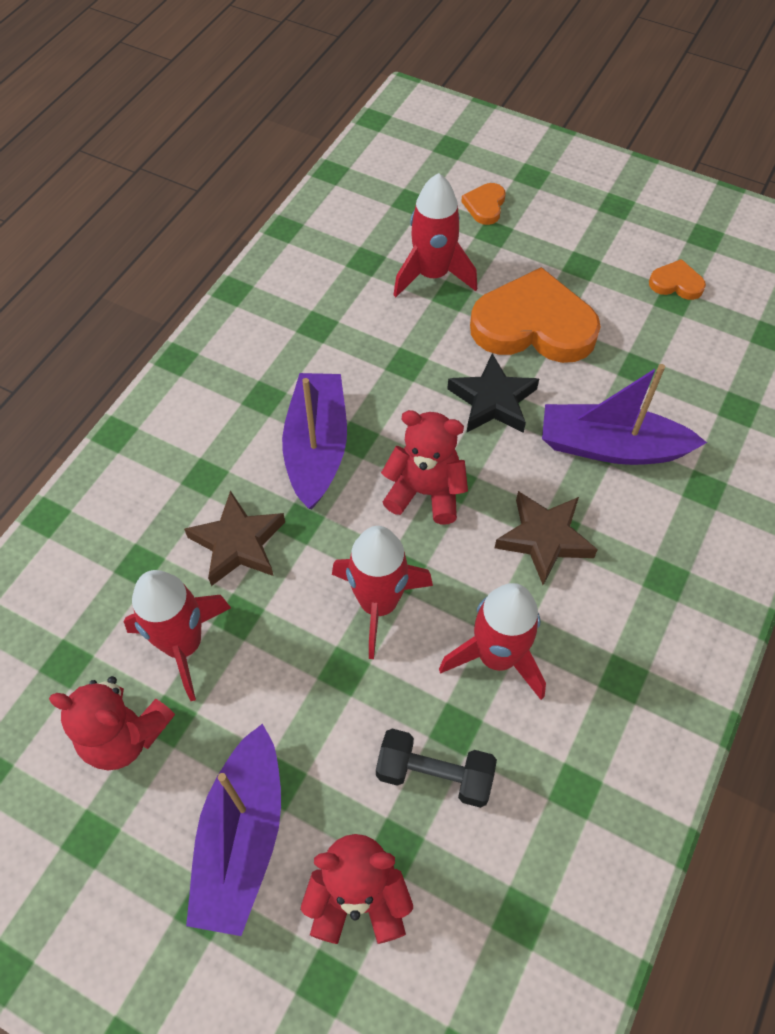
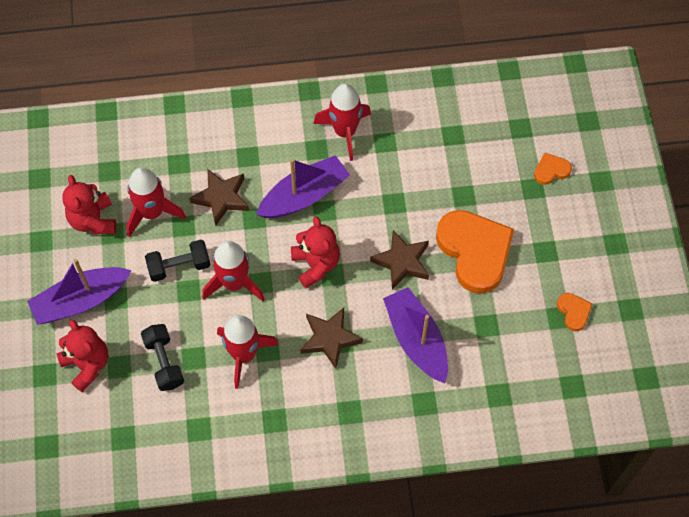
camera: 55 degrees right, 5 degrees up
(296, 659) = (179, 266): none -> black dumbbell
(432, 275) = (470, 176): red rocket -> red rocket (345, 132)
(492, 401) = (402, 262): black star -> brown star

